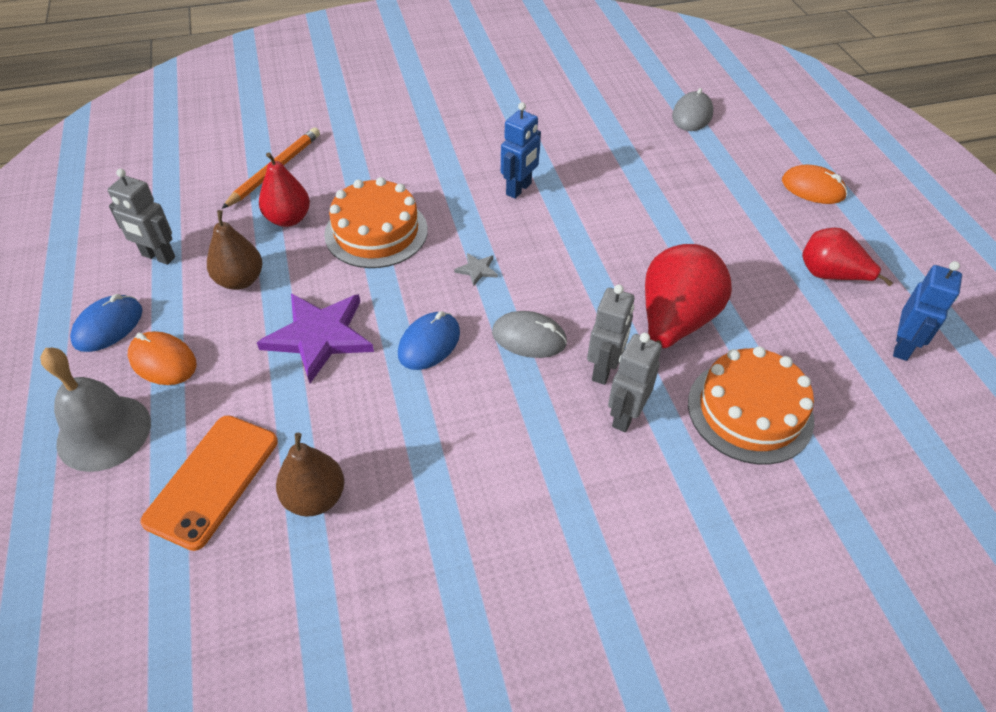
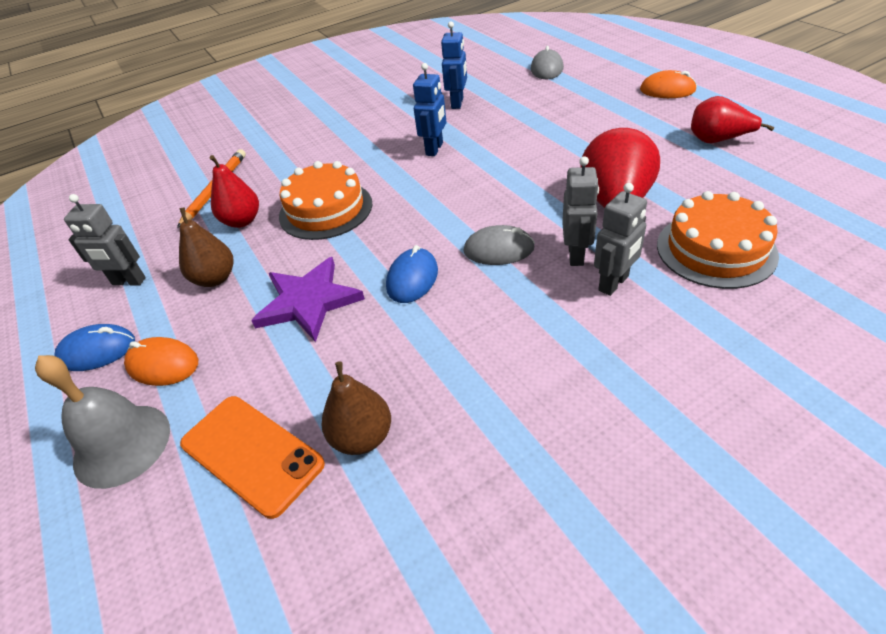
camera: 10 degrees left, 5 degrees down
(108, 326) = (97, 351): blue mouse -> blue mouse turned 60 degrees clockwise
(212, 480) = (251, 454): orange phone -> orange phone turned 60 degrees counterclockwise
(477, 270) = (428, 213): grey star -> none
(625, 415) = (614, 283): grey robot -> grey robot turned 150 degrees counterclockwise
(902, 347) = (805, 171): blue robot -> blue robot (457, 103)

